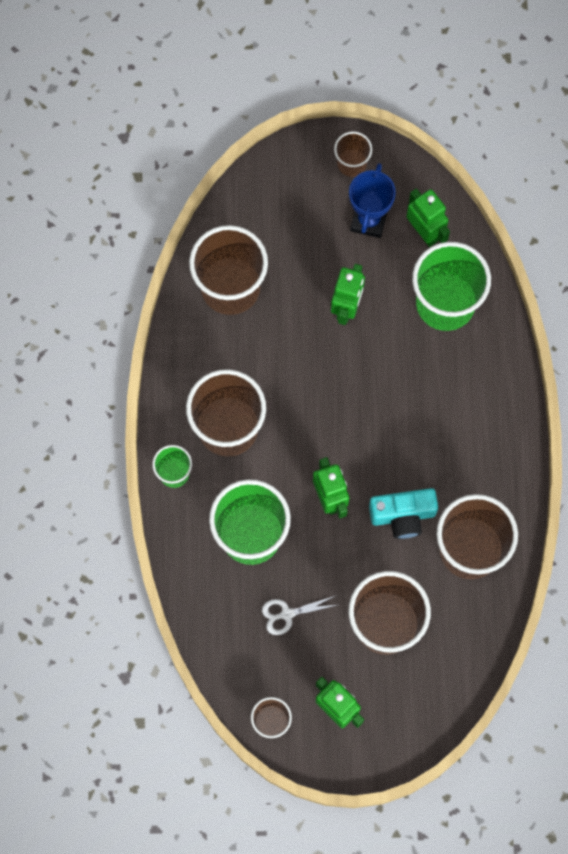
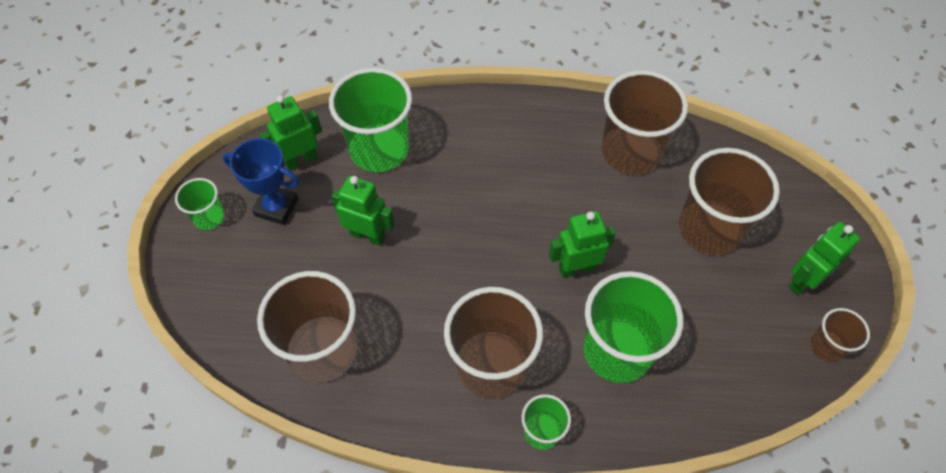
camera: 85 degrees left, 15 degrees down
(287, 614) = (705, 321): white scissors -> none
(351, 163) = (209, 217): brown cup -> green cup
(403, 516) = (596, 204): turquoise camera -> none

